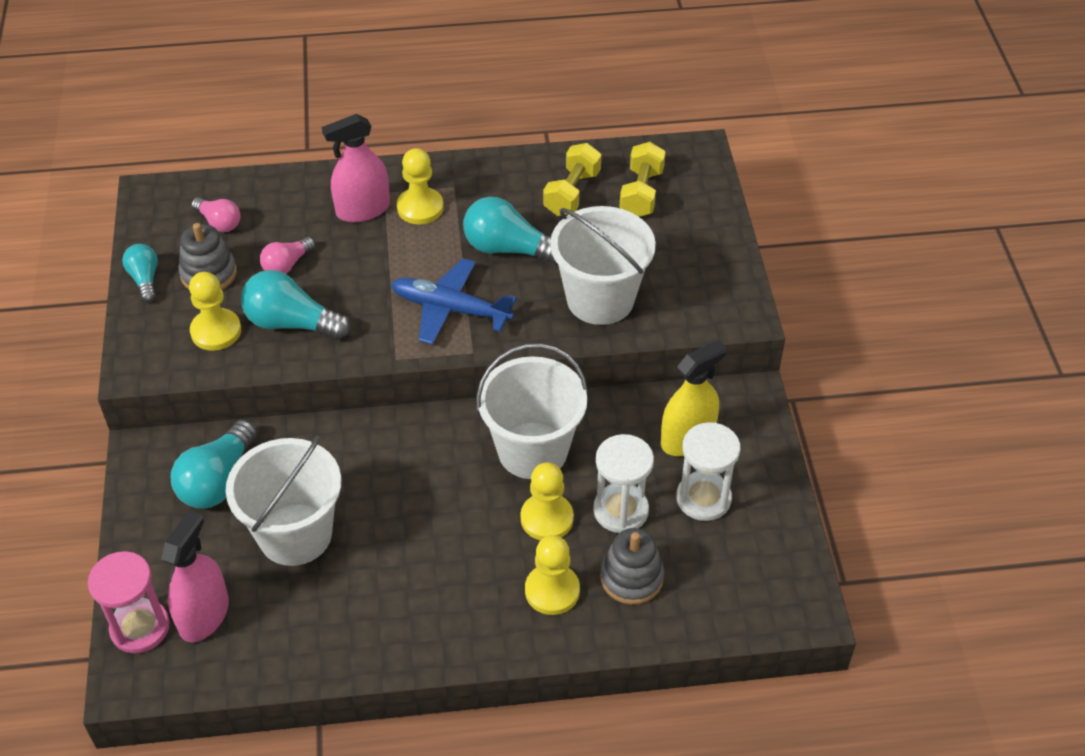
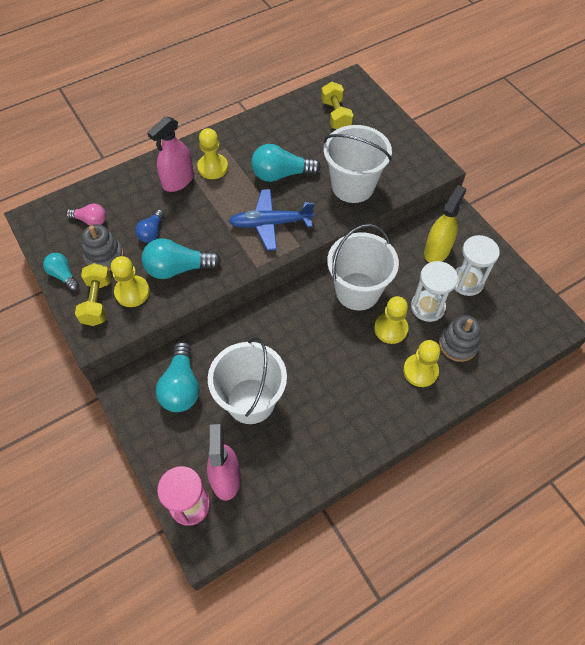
camera: 25 degrees left, 10 degrees up
(287, 265) = (152, 232): pink light bulb -> blue light bulb
(572, 193) = (296, 128): yellow dumbbell -> yellow dumbbell (97, 302)

